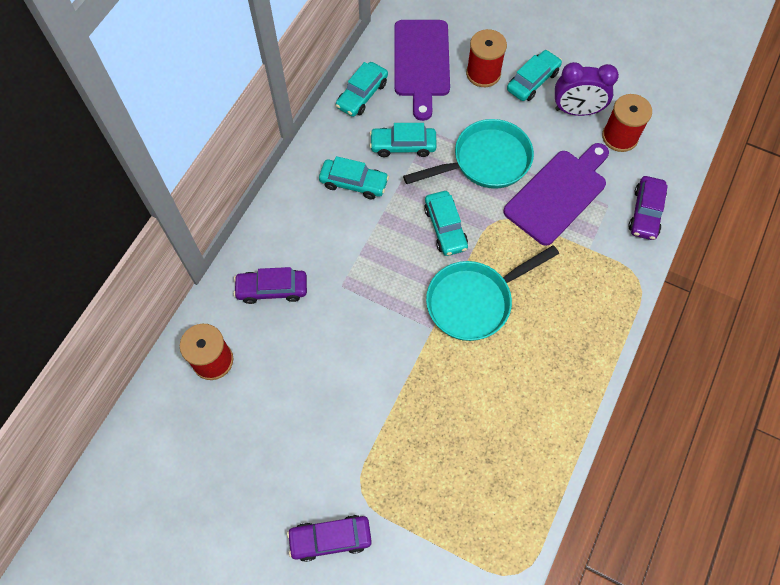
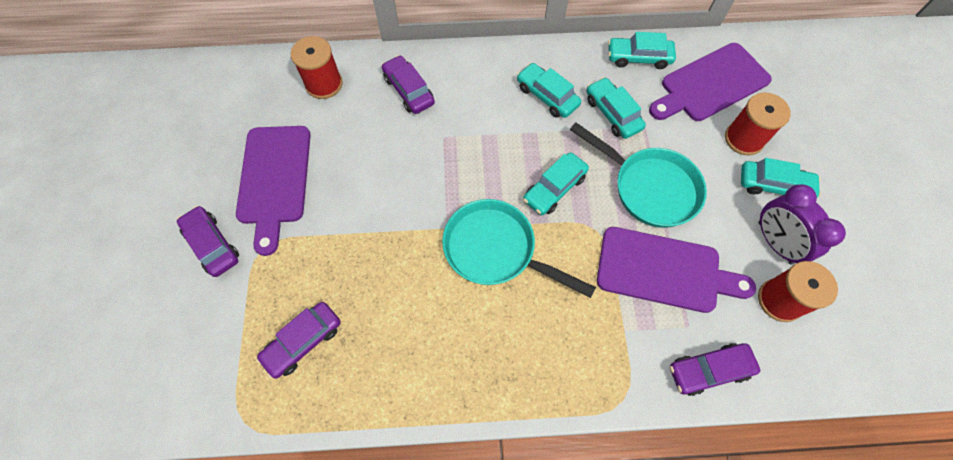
camera: 60 degrees right, 0 degrees up
(294, 452) = (274, 180): none -> purple cutting board
(354, 183) = (547, 96): turquoise car -> turquoise car turned 150 degrees clockwise
(471, 494) = (303, 342): none -> purple car

